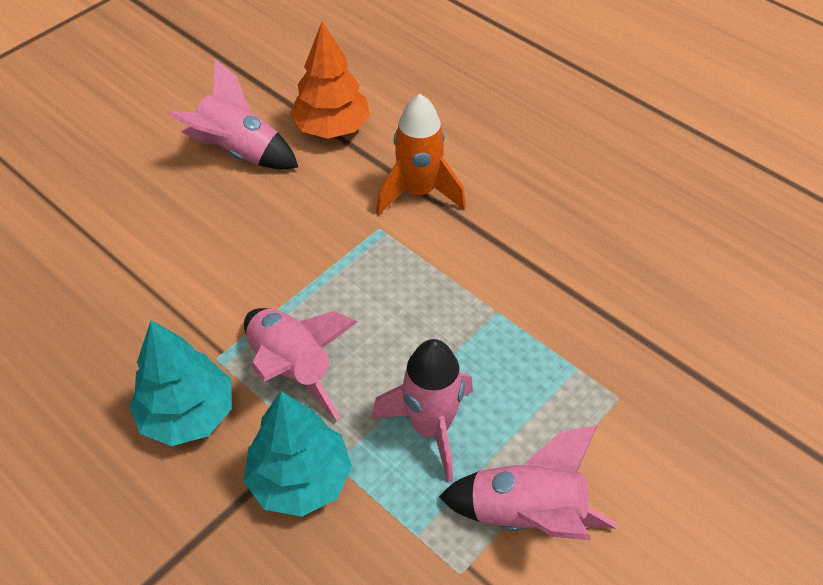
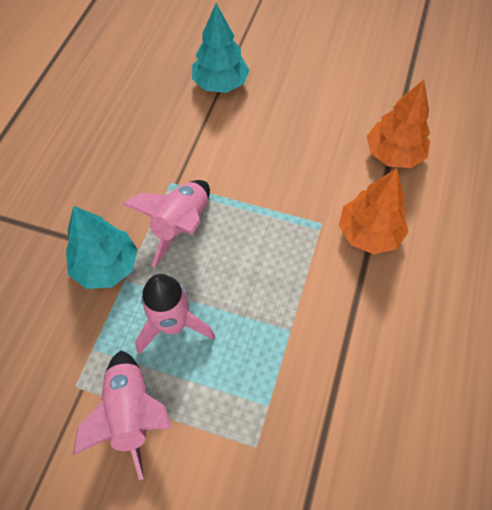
camera: 65 degrees right, 10 degrees up
(188, 414) = (126, 188): turquoise tree -> turquoise tree (220, 84)
(239, 152) = (335, 115): pink rocket -> none
(418, 192) = (369, 233): orange rocket -> orange tree

